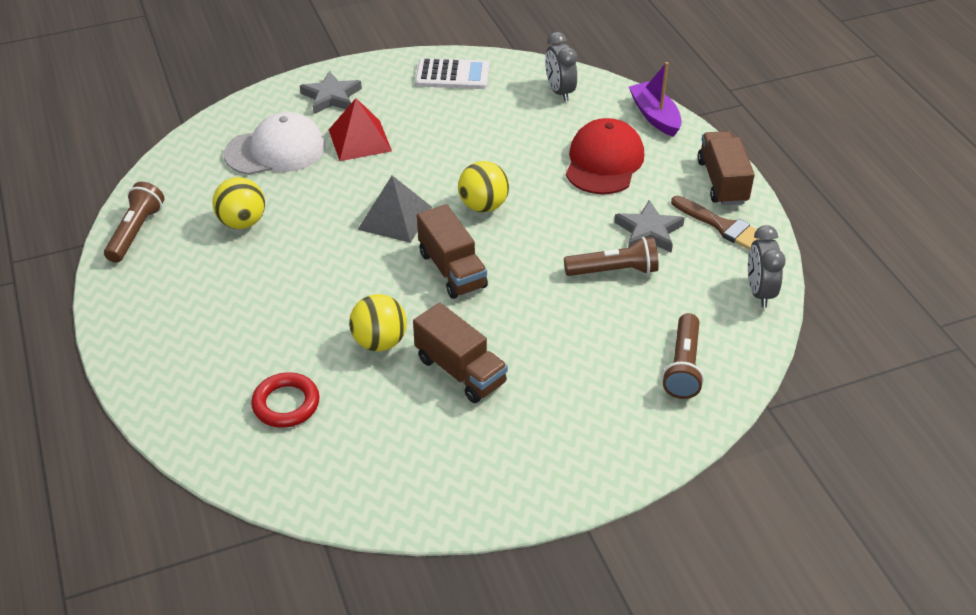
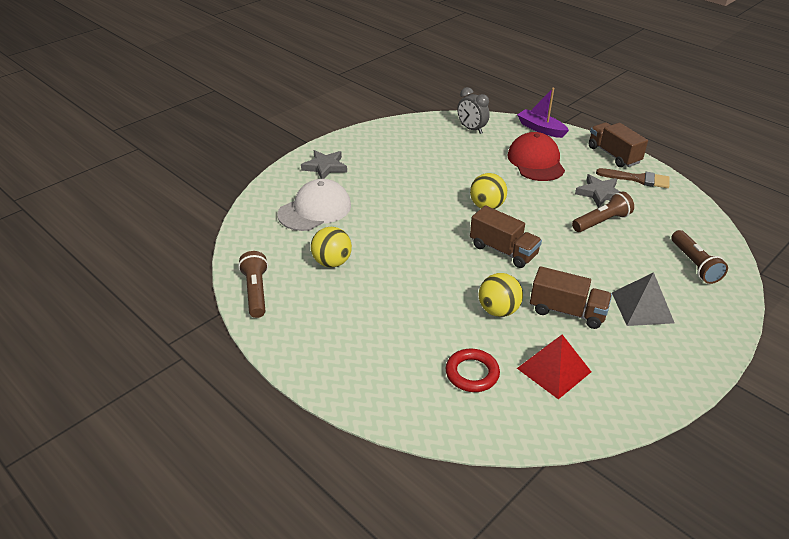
camera: 25 degrees left, 5 degrees down
(360, 140) = (368, 188): red pyramid -> red pyramid (554, 370)
(395, 218) = (436, 229): grey pyramid -> grey pyramid (642, 307)
(452, 75) = (395, 135): white calculator -> none
(759, 292) = (693, 209): grey clock -> none

